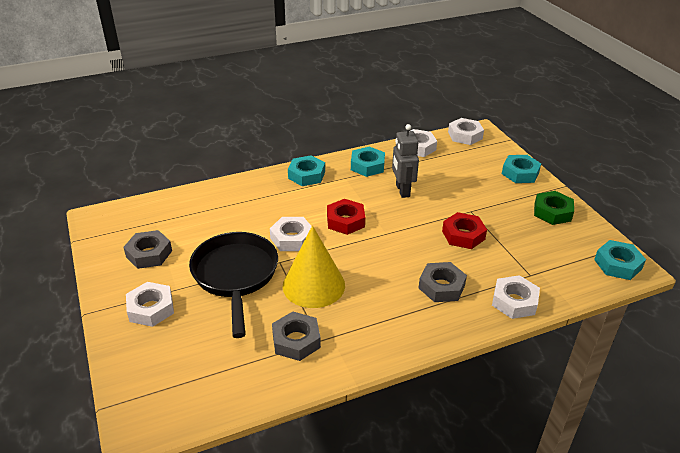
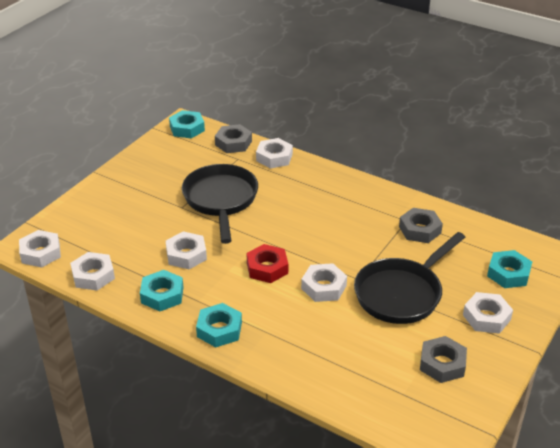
camera: 125 degrees left, 0 degrees up
(313, 285) = (362, 248): yellow cone -> none
(402, 190) = (186, 255): grey robot -> white nut
(441, 286) = (293, 190): grey nut -> grey nut (233, 143)
(463, 235) = (221, 200): red nut -> black pan
(520, 173) = (92, 199): turquoise nut -> turquoise nut (508, 274)
(552, 212) = (144, 168): green nut -> none

